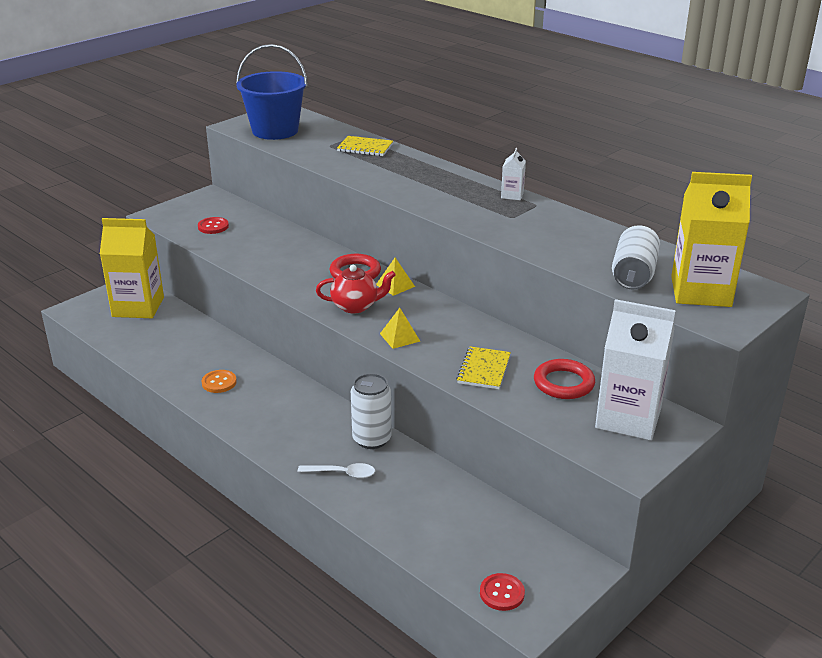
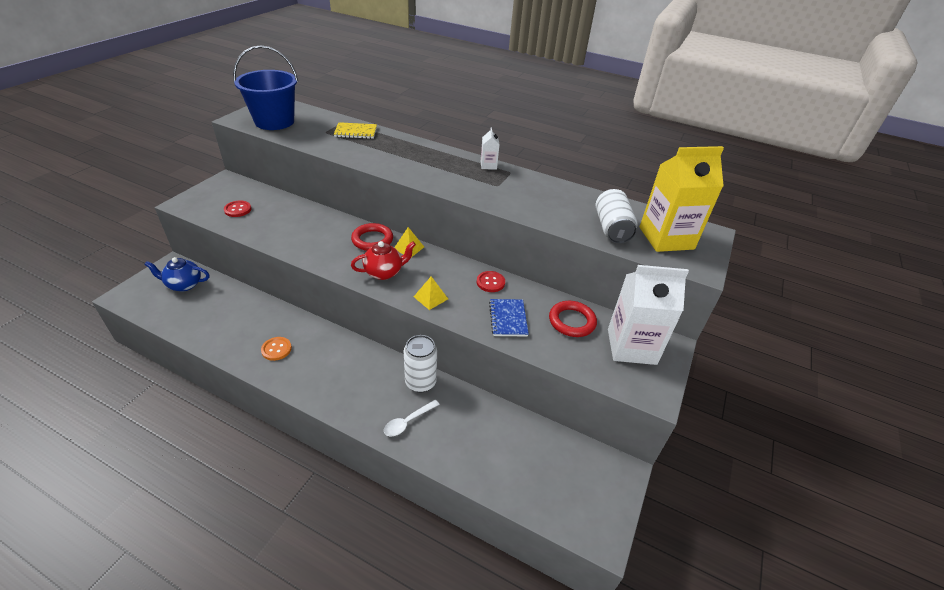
camera: 20 degrees left, 10 degrees up
(138, 307) = (184, 285): yellow carton -> blue teapot
(342, 473) = (408, 421): white spoon -> white spoon turned 150 degrees clockwise
(484, 369) = (508, 319): yellow notebook -> blue notebook
(502, 593) = (574, 514): red button -> red button (490, 282)

